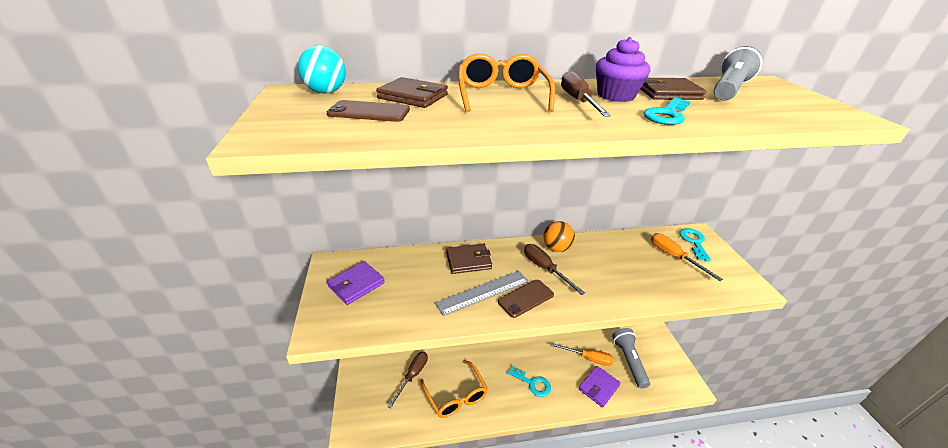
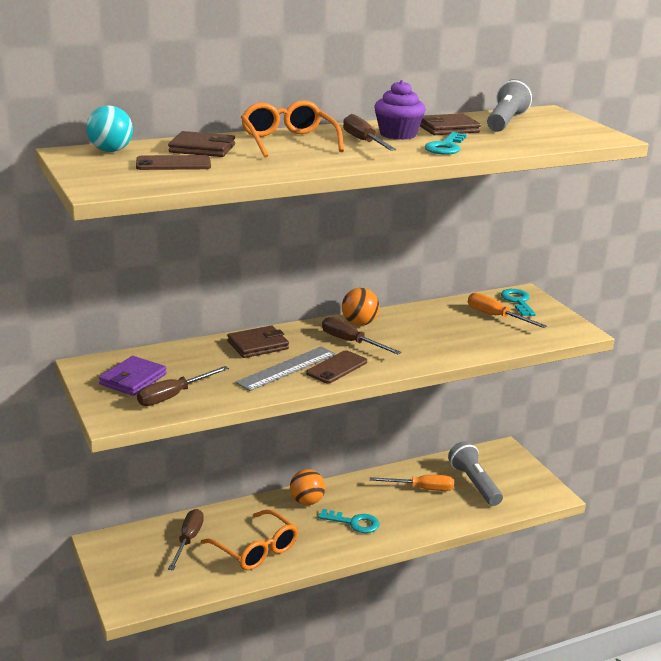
camera: 15 degrees left, 10 degrees down
(378, 311) = (173, 396): none -> brown screwdriver
(503, 354) = (307, 501): none -> orange ball
(598, 387) = (440, 514): purple wallet -> none

